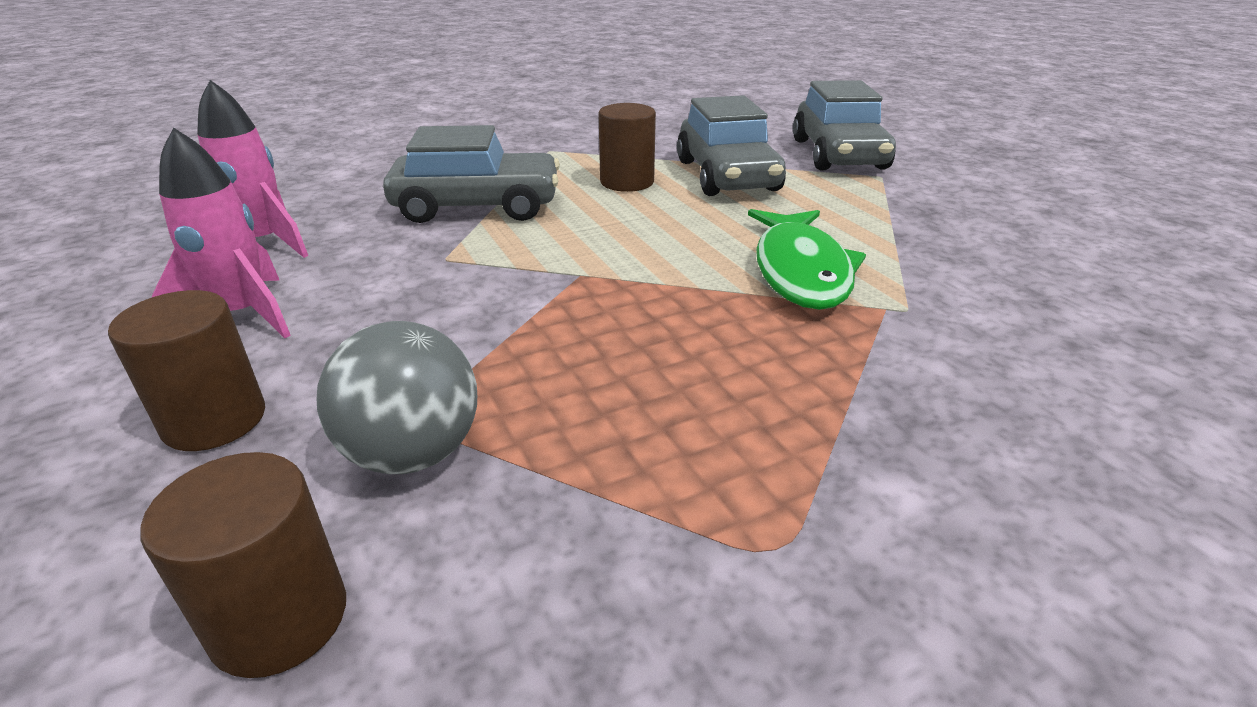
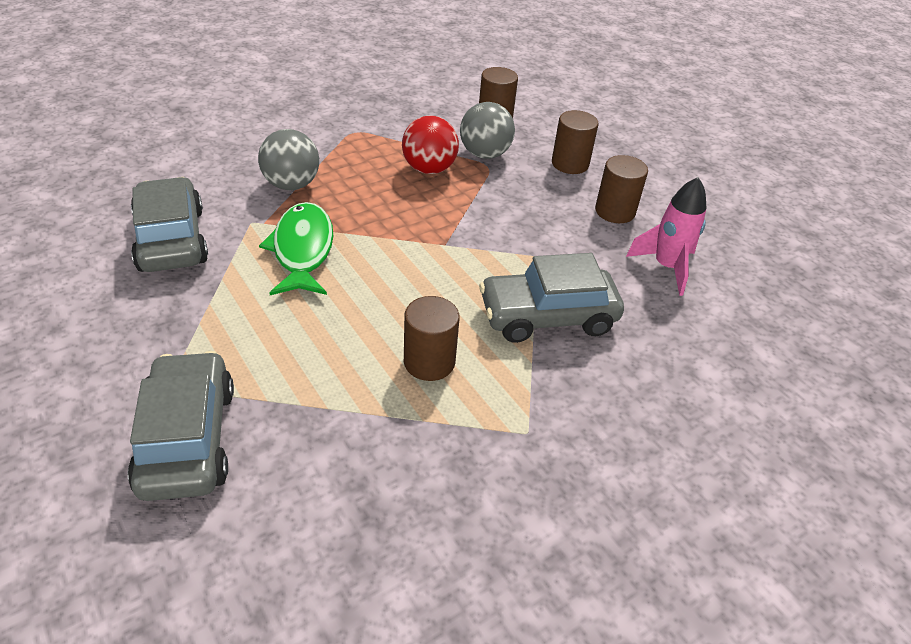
camera: 170 degrees right, 10 degrees up
(243, 315) = (615, 211): pink rocket -> brown cylinder
(572, 409) = (429, 169): none -> red ball
(727, 176) = (330, 379): grey car -> grey car (171, 239)
(875, 375) = (291, 185): none -> grey ball

